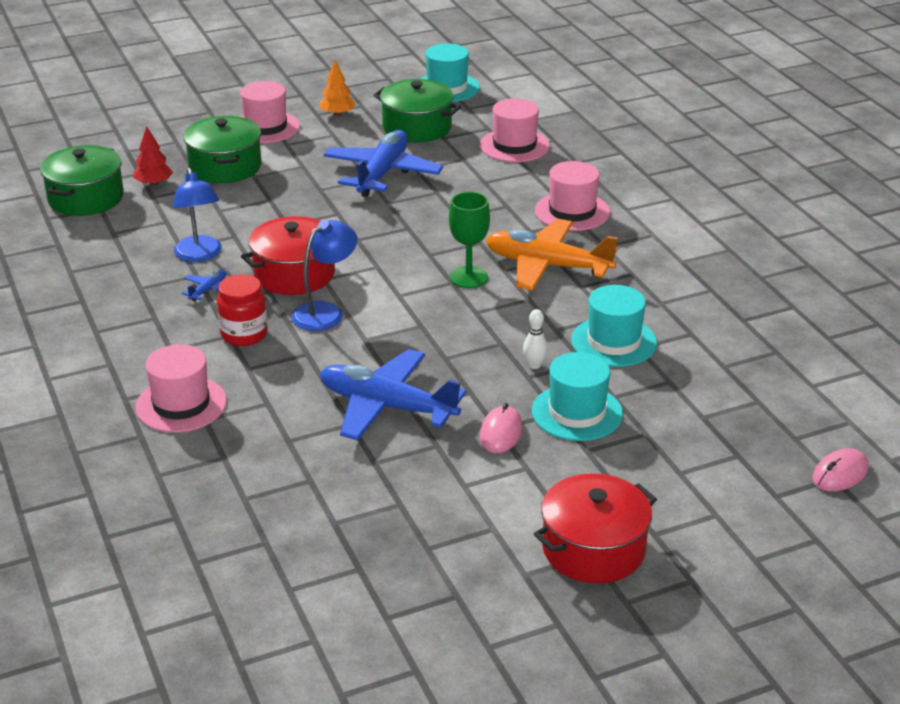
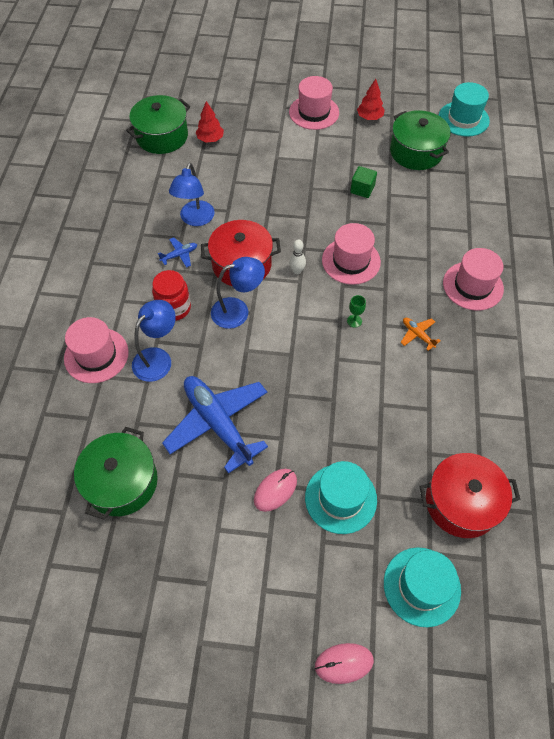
camera: 30 degrees right, 25 degrees up
(225, 167) = (264, 141): green pot -> green pot (122, 482)
(263, 381) = (157, 358): none -> blue lamp
(337, 114) = (369, 117): orange tree -> red tree
(382, 173) = (362, 189): blue plane -> green cube
(468, 277) = (354, 321): green goblet -> green goblet, size x0.50
(514, 145) = (474, 198): pink hat -> pink hat (351, 261)
(534, 365) = (342, 434): white bowling pin -> white bowling pin (297, 271)
(547, 266) = (417, 335): orange plane -> orange plane, size x0.42
(593, 549) = (261, 645): red pot -> red pot (461, 502)
(614, 342) = (415, 438): turquoise hat -> turquoise hat (421, 586)
(840, 473) = (496, 676): pink mouse -> pink mouse (344, 663)

